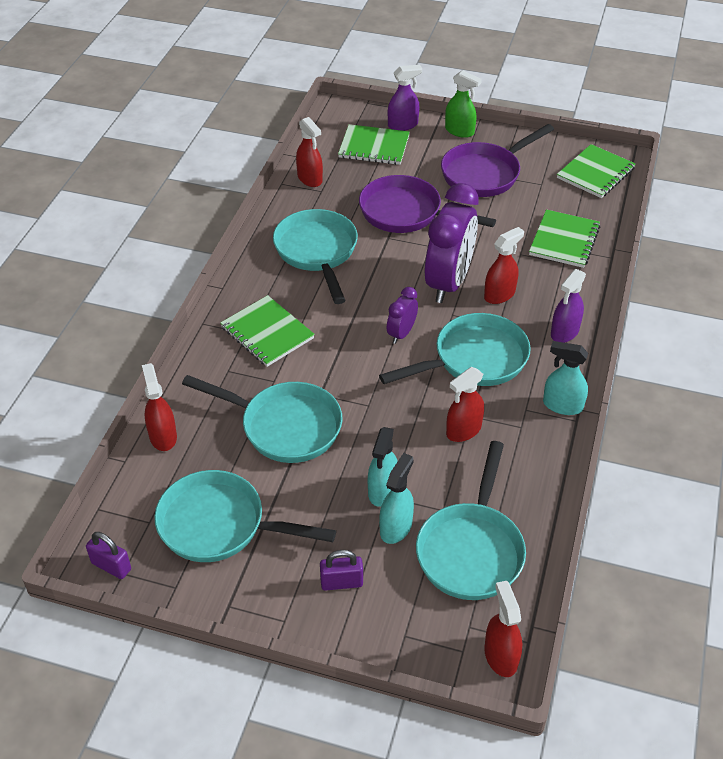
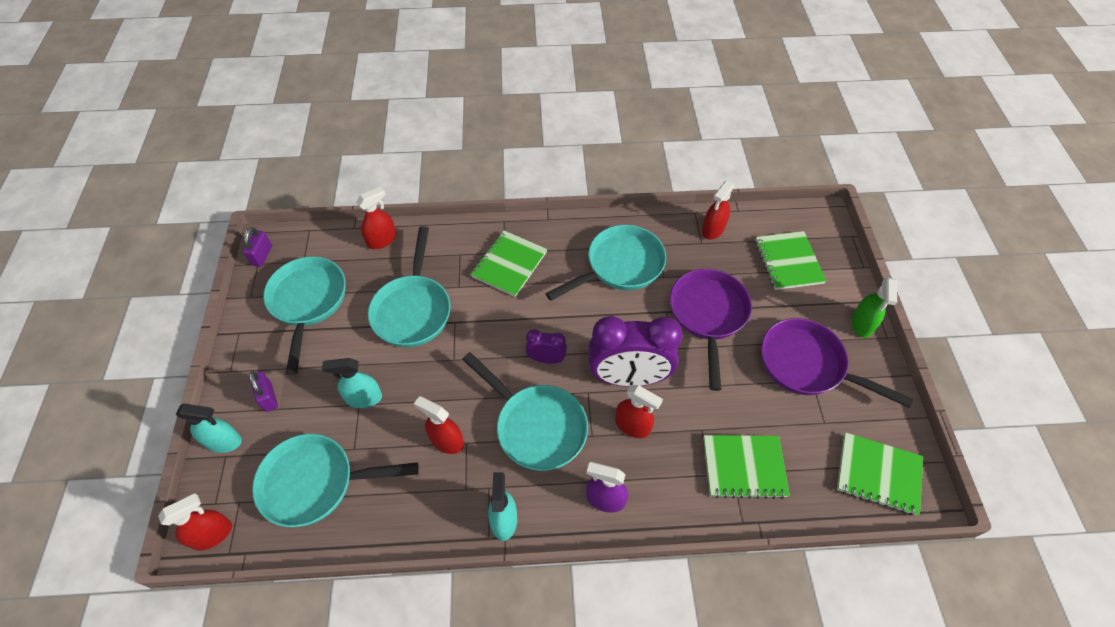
camera: 70 degrees right, 10 degrees up
(396, 527) = (328, 419): turquoise spray bottle -> turquoise spray bottle (224, 441)
(403, 125) = (837, 274): purple spray bottle -> none

